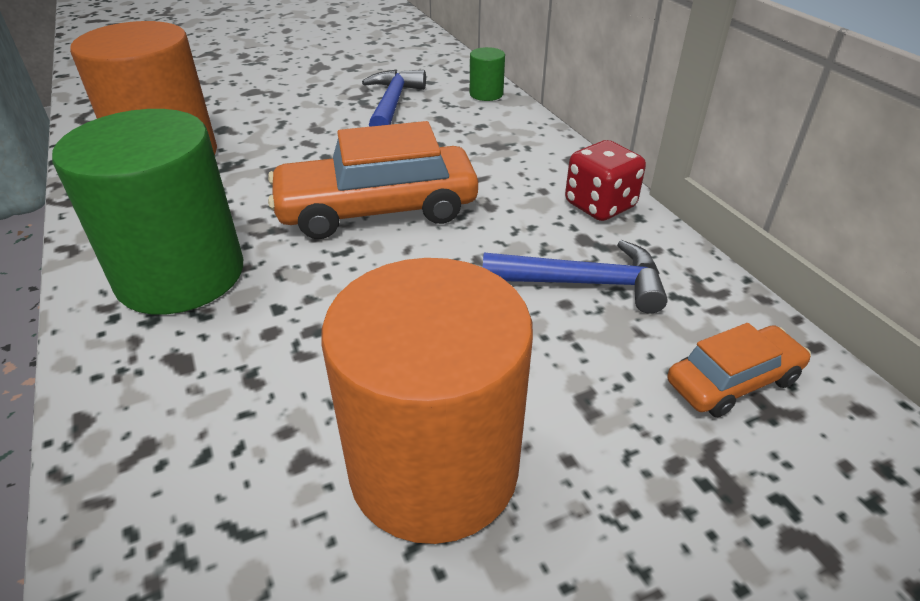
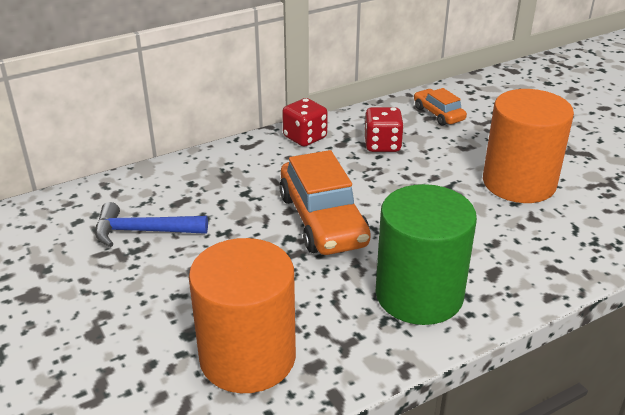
camera: 95 degrees left, 5 degrees down
(486, 94) = (130, 182): green cylinder -> none
(583, 283) = (382, 145): blue hammer -> red dice

